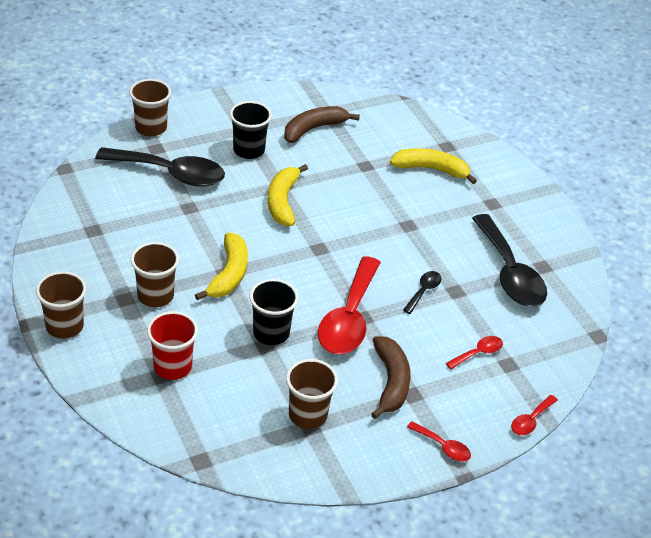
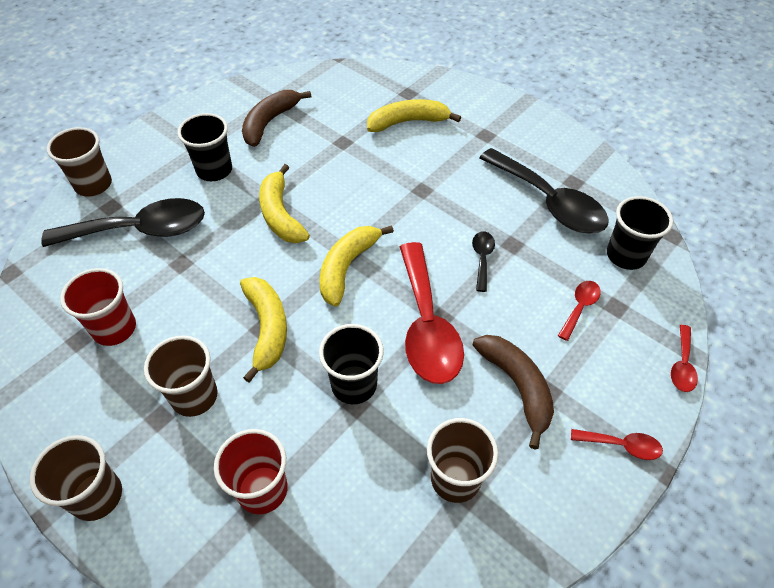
camera: 20 degrees left, 10 degrees up
(121, 232) = (114, 329): none -> red cup
(312, 257) = (347, 267): none -> yellow banana
(545, 334) = (626, 255): none -> black cup

